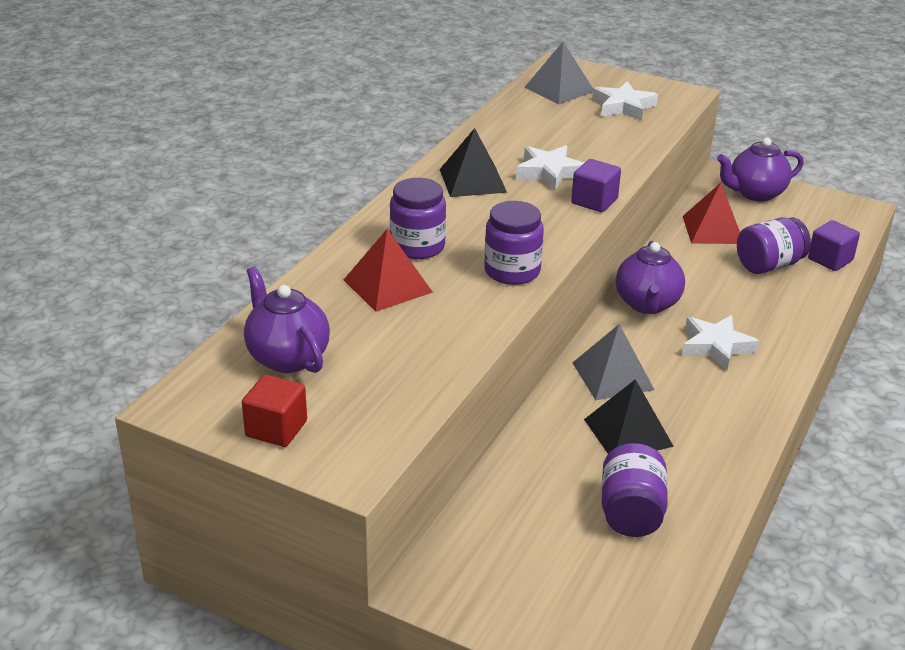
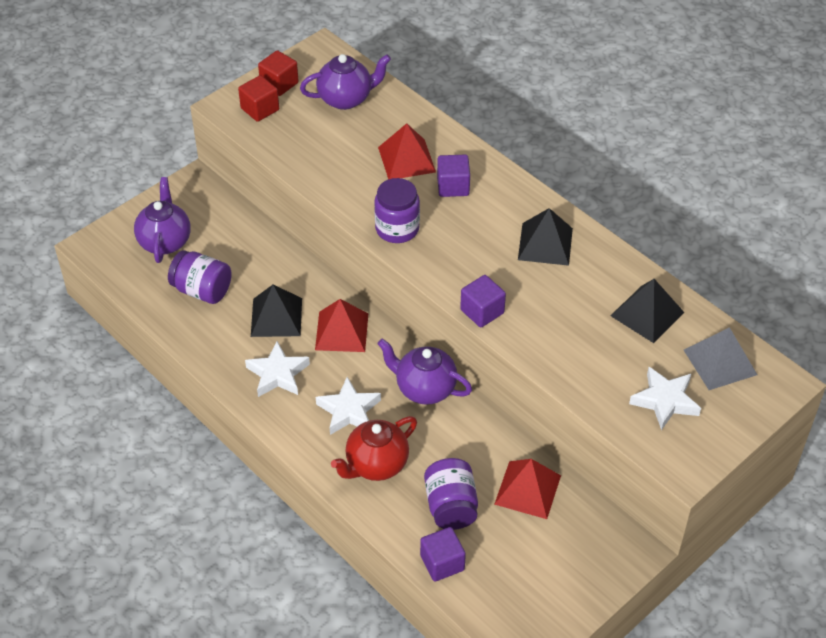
camera: 110 degrees right, 15 degrees up
(344, 434) = (260, 109): none -> red cube
(417, 246) = (453, 186): purple jar -> purple cube
(528, 123) = (647, 313): none -> black pyramid
(549, 172) = (543, 298): white star -> white star (277, 374)
(612, 376) = (342, 331): grey pyramid -> red pyramid
(755, 193) = (587, 561): purple teapot -> purple teapot (165, 241)
(765, 315) = (376, 465): none -> red teapot

